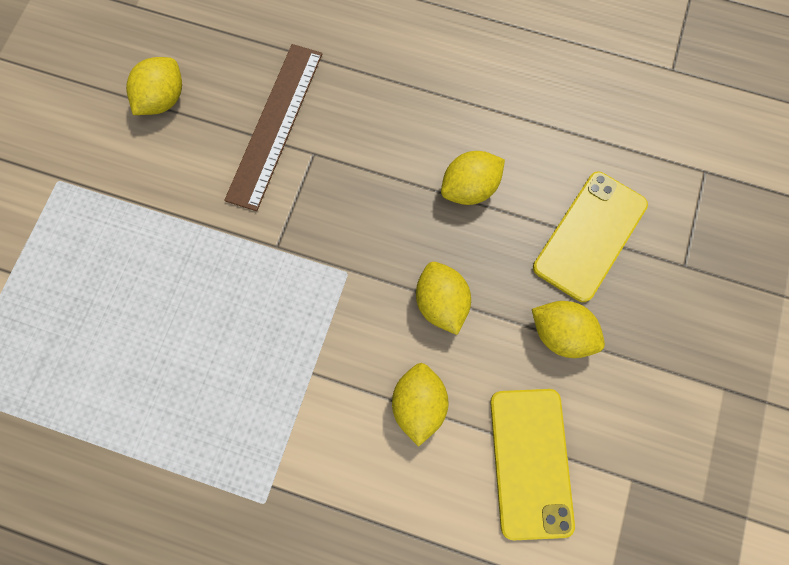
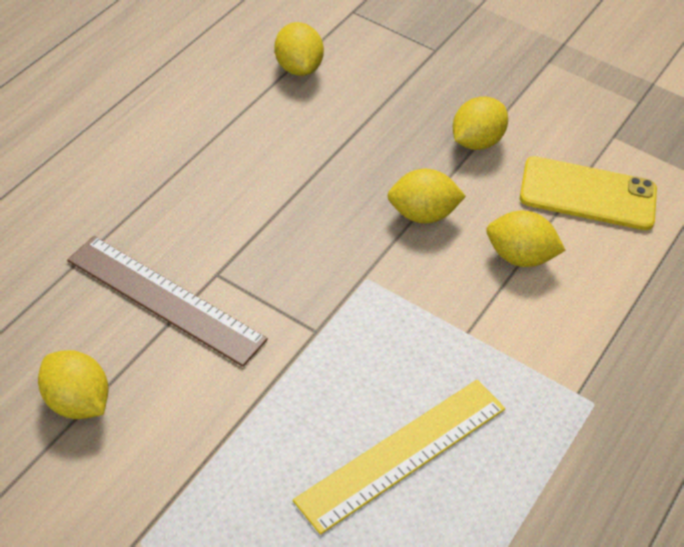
camera: 80 degrees left, 25 degrees down
(171, 345) = (403, 454): none -> yellow ruler
(469, 188) = (308, 162): yellow lemon -> yellow lemon (298, 67)
(590, 236) = (389, 96): yellow phone -> none

